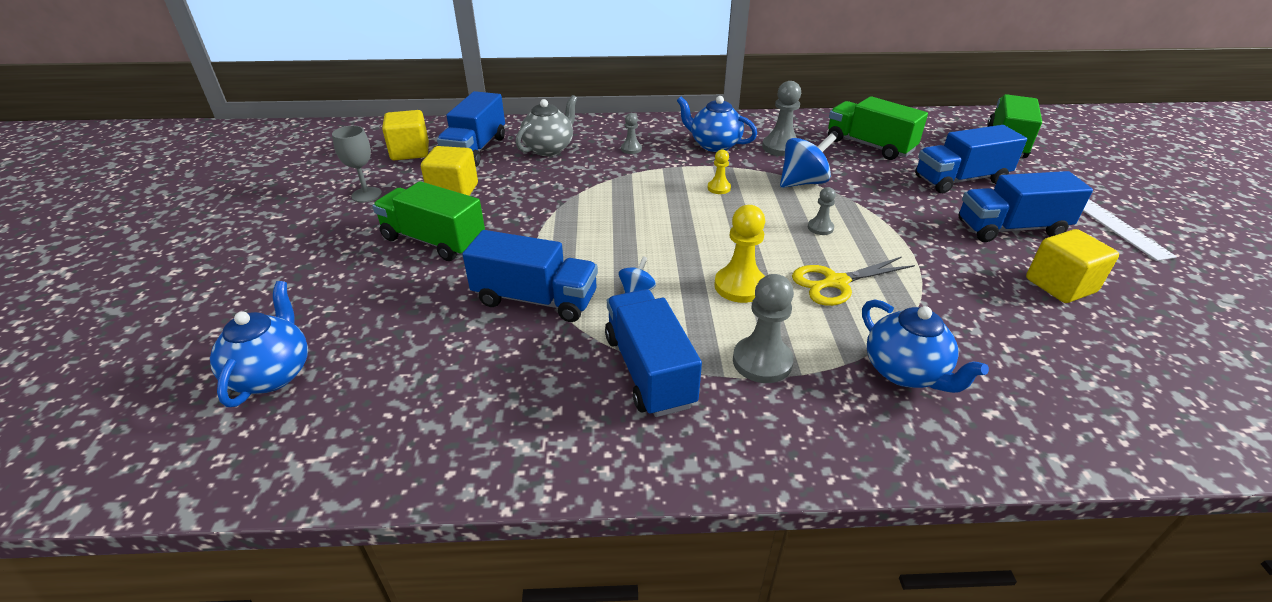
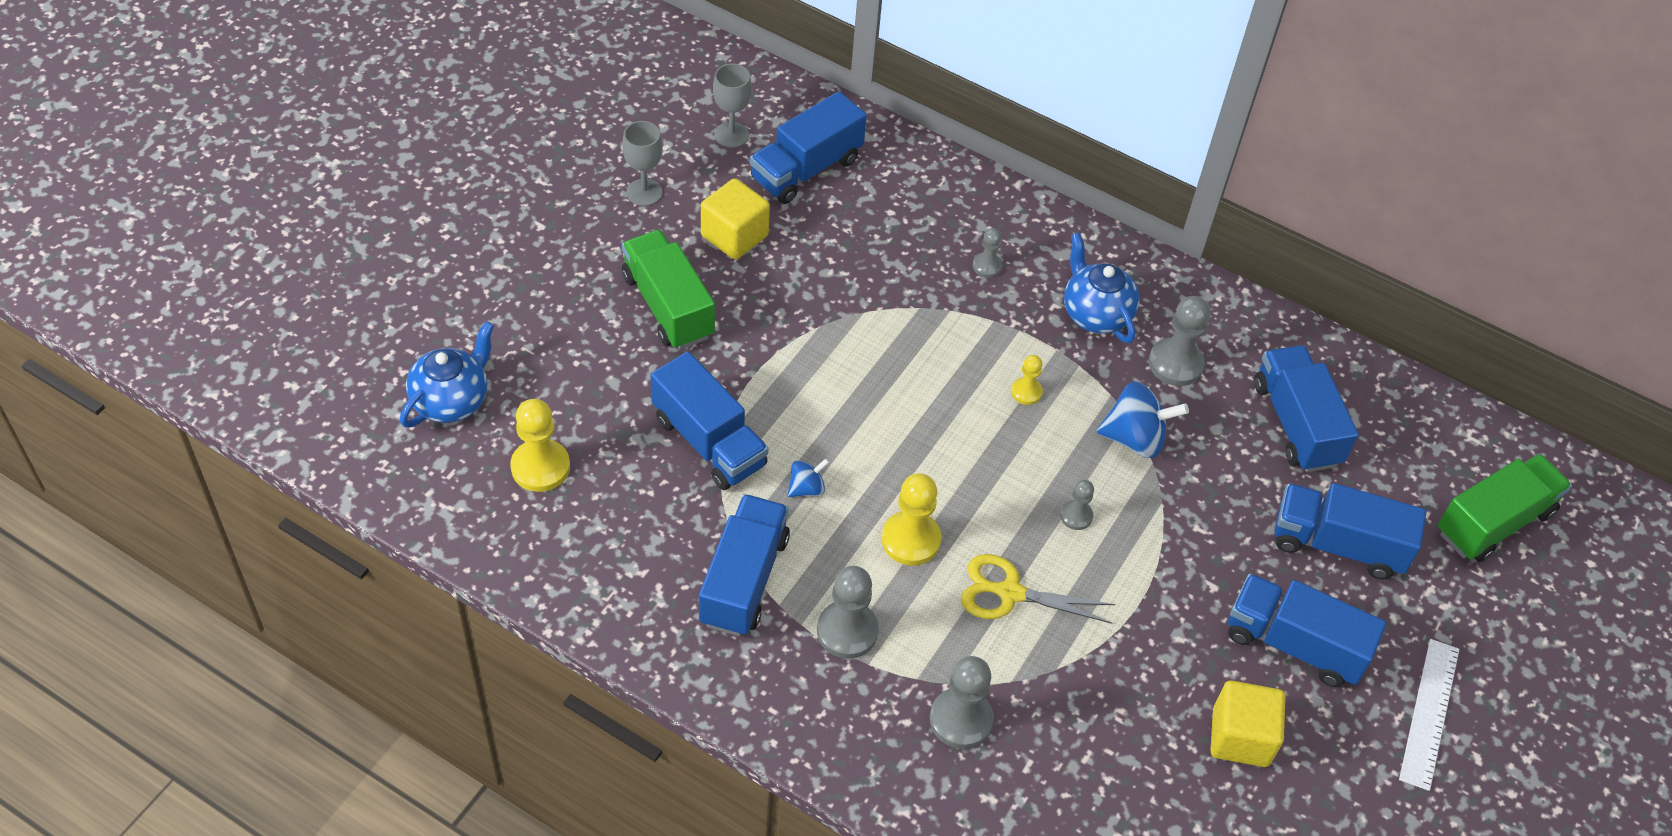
camera: 30 degrees right, 15 degrees up
(398, 381) = (540, 467): none -> yellow pawn
(410, 152) = (731, 135): yellow cube -> grey goblet
(549, 148) = (891, 213): grey teapot -> none
(869, 145) = (1296, 424): green truck -> blue truck
(905, 372) = (961, 720): blue teapot -> grey pawn

